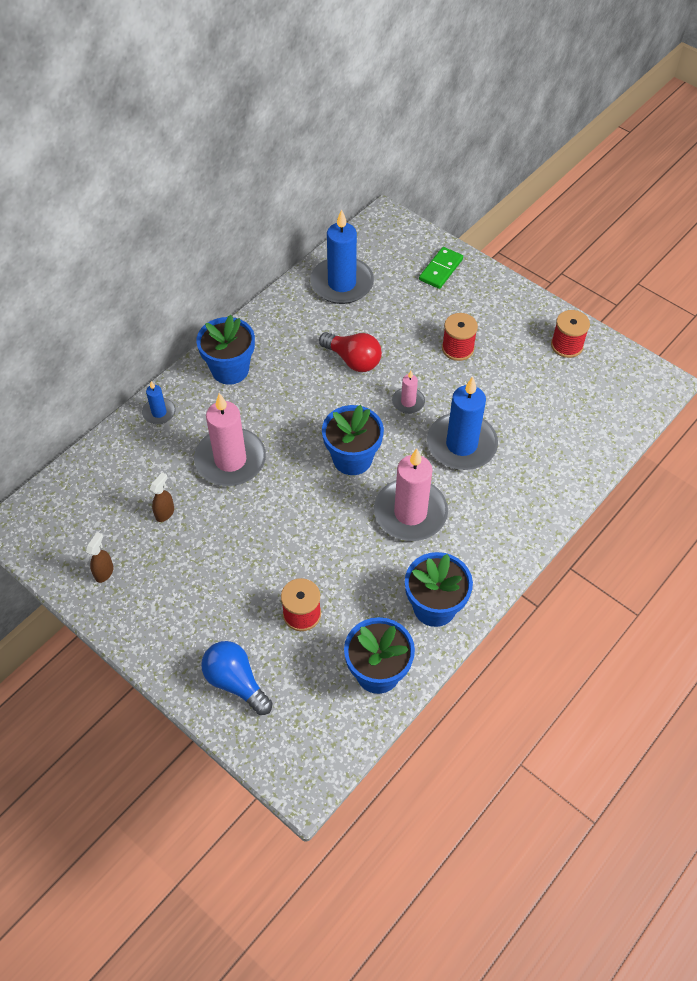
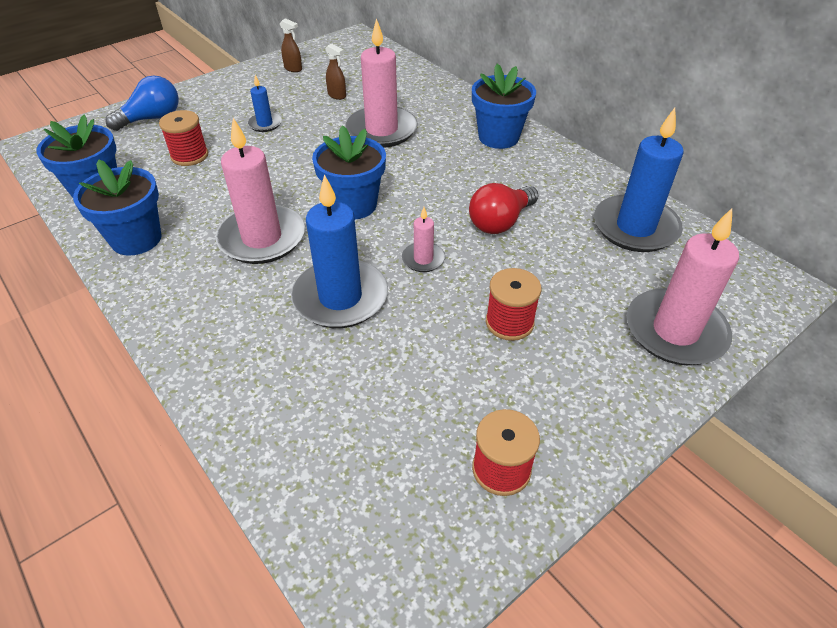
camera: 100 degrees right, 10 degrees down
(159, 412) = (451, 97): blue candle -> blue candle (265, 124)
(441, 270) = (675, 331): green domino -> pink candle

